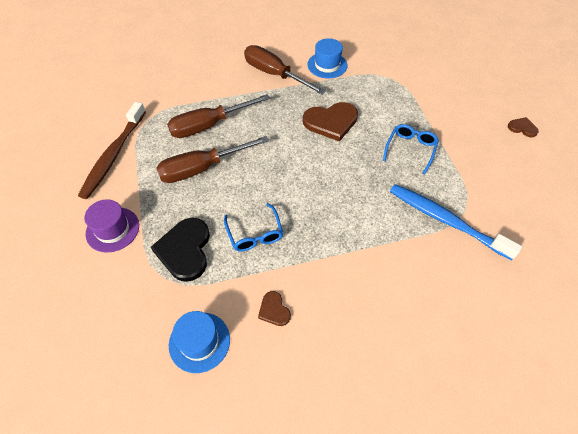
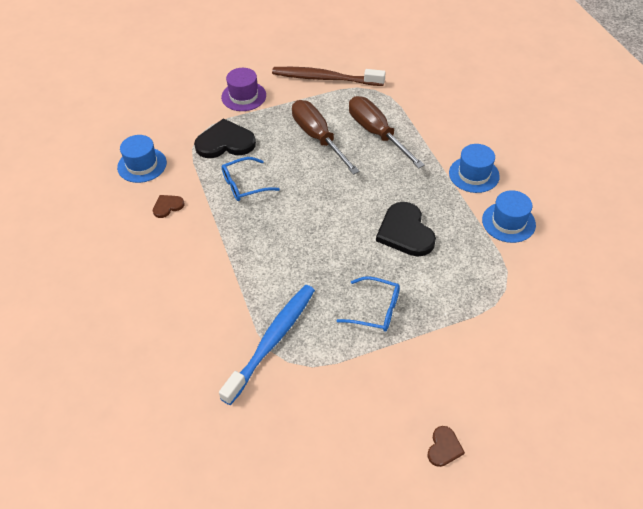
camera: 85 degrees right, 5 degrees down
(274, 74) = (474, 174): brown screwdriver -> blue hat
(331, 122) = (405, 232): brown heart -> black heart

